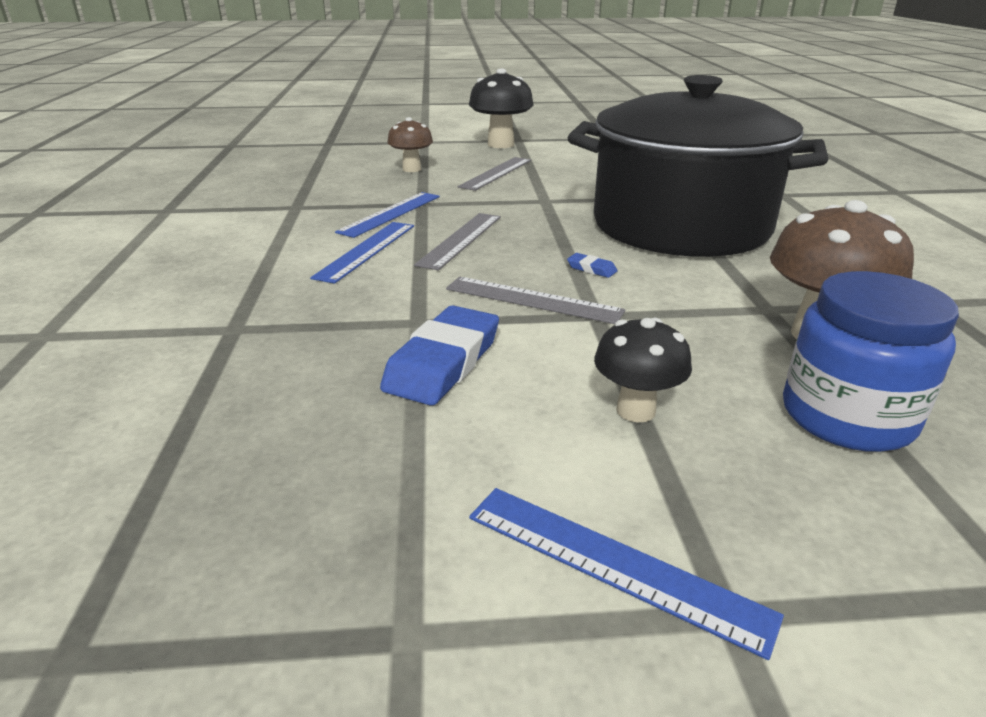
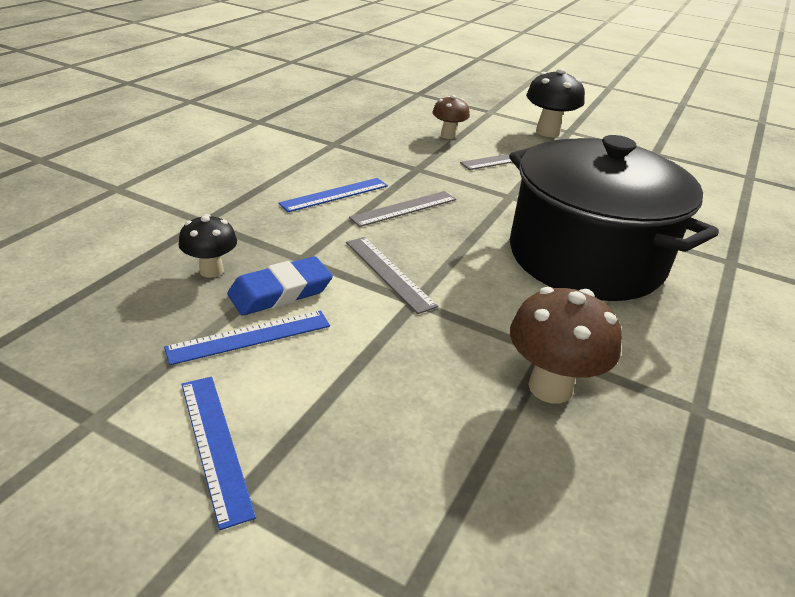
camera: 30 degrees right, 5 degrees up
(390, 214) = (385, 170): blue ruler -> blue ruler (250, 337)
(591, 269) = (461, 266): blue eraser -> none
(636, 410) = (346, 374): black mushroom -> black mushroom (211, 270)
(847, 416) = (473, 447): blue jar -> none

